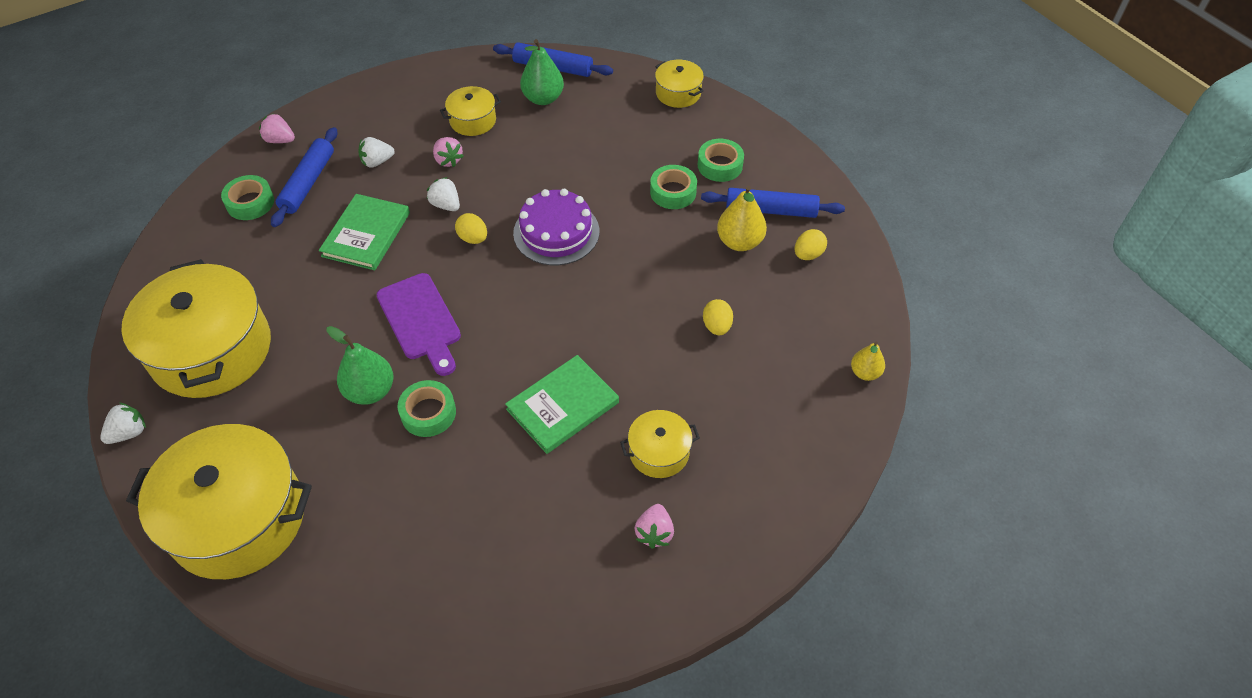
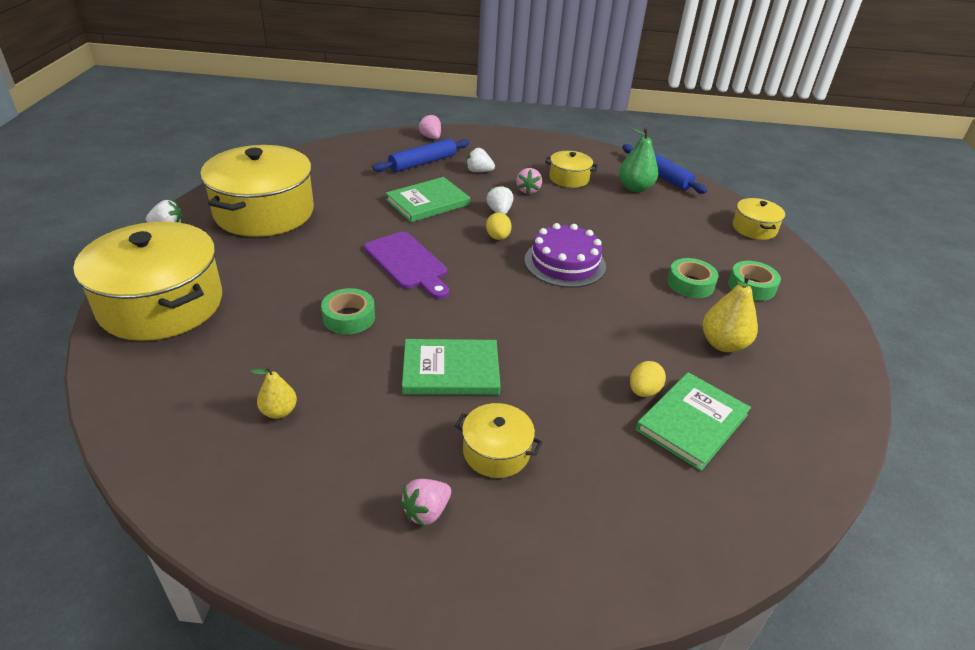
camera: 35 degrees right, 15 degrees down
(250, 203) = (377, 157): green tape -> none
(370, 391) = (327, 283): green pear -> none
(421, 320) = (408, 263): purple cutting board -> purple cutting board turned 45 degrees counterclockwise
(768, 332) = (692, 422): none -> green book
(771, 210) = (776, 337): blue rolling pin -> none
(808, 254) = (788, 387): yellow egg -> none
(865, 372) = (772, 515): yellow pear -> yellow pear (279, 411)

